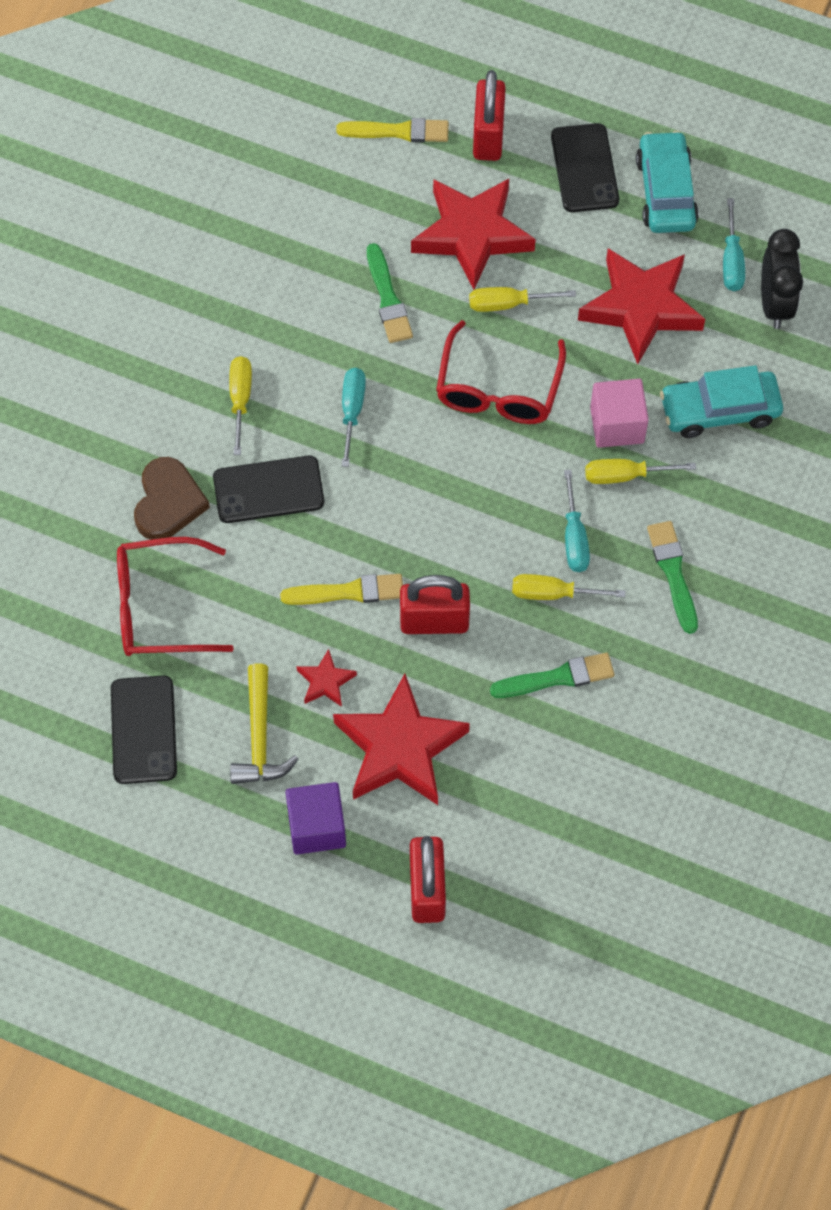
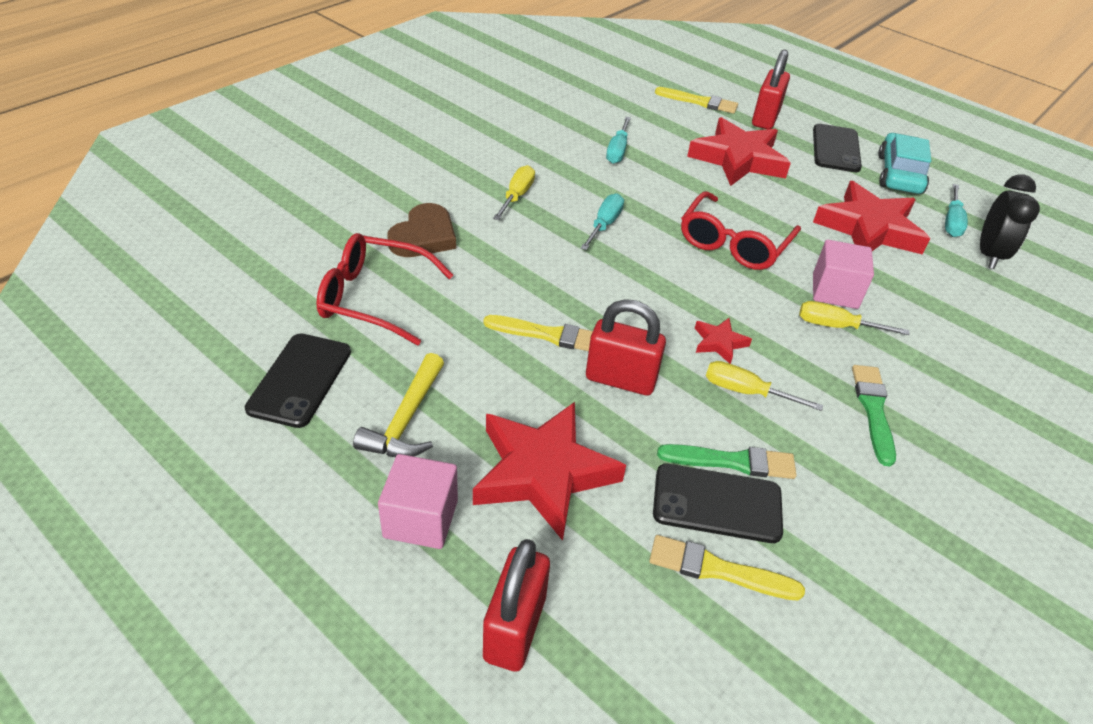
camera: 15 degrees right, 20 degrees down
(268, 490) = (511, 251): black phone -> black phone (717, 503)
(317, 827) = (421, 519): purple cube -> pink cube
(325, 681) = (494, 394): red star -> red star (719, 343)
(388, 298) = (660, 174): green brush -> none
(508, 304) = (756, 200): yellow screwdriver -> none
(567, 786) = (717, 570): none -> yellow brush
(574, 537) = (777, 356): turquoise screwdriver -> turquoise screwdriver (617, 150)
(719, 410) = (933, 307): turquoise car -> none

